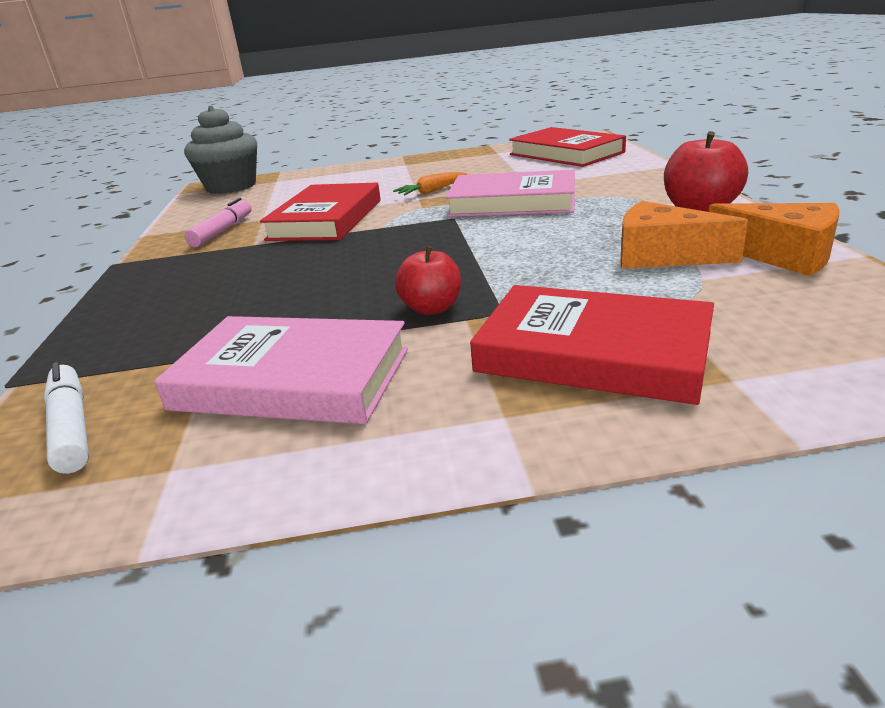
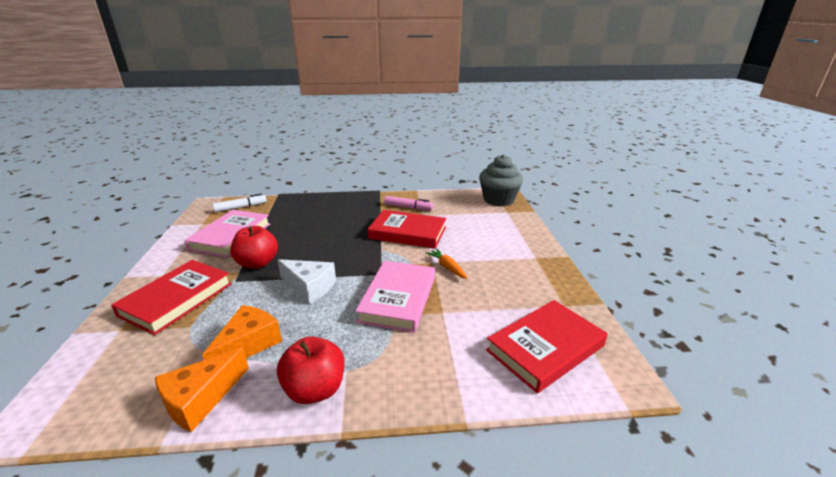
camera: 90 degrees right, 0 degrees up
(431, 308) = (257, 263): red apple -> red apple, size x1.51
(502, 250) = (310, 287): none -> white cheese

